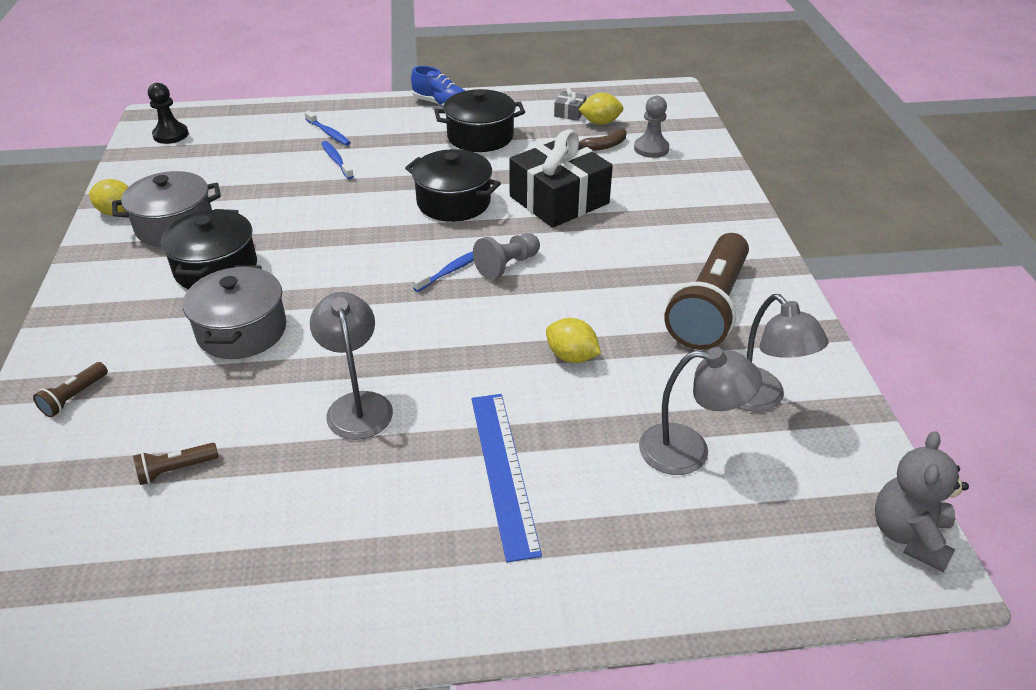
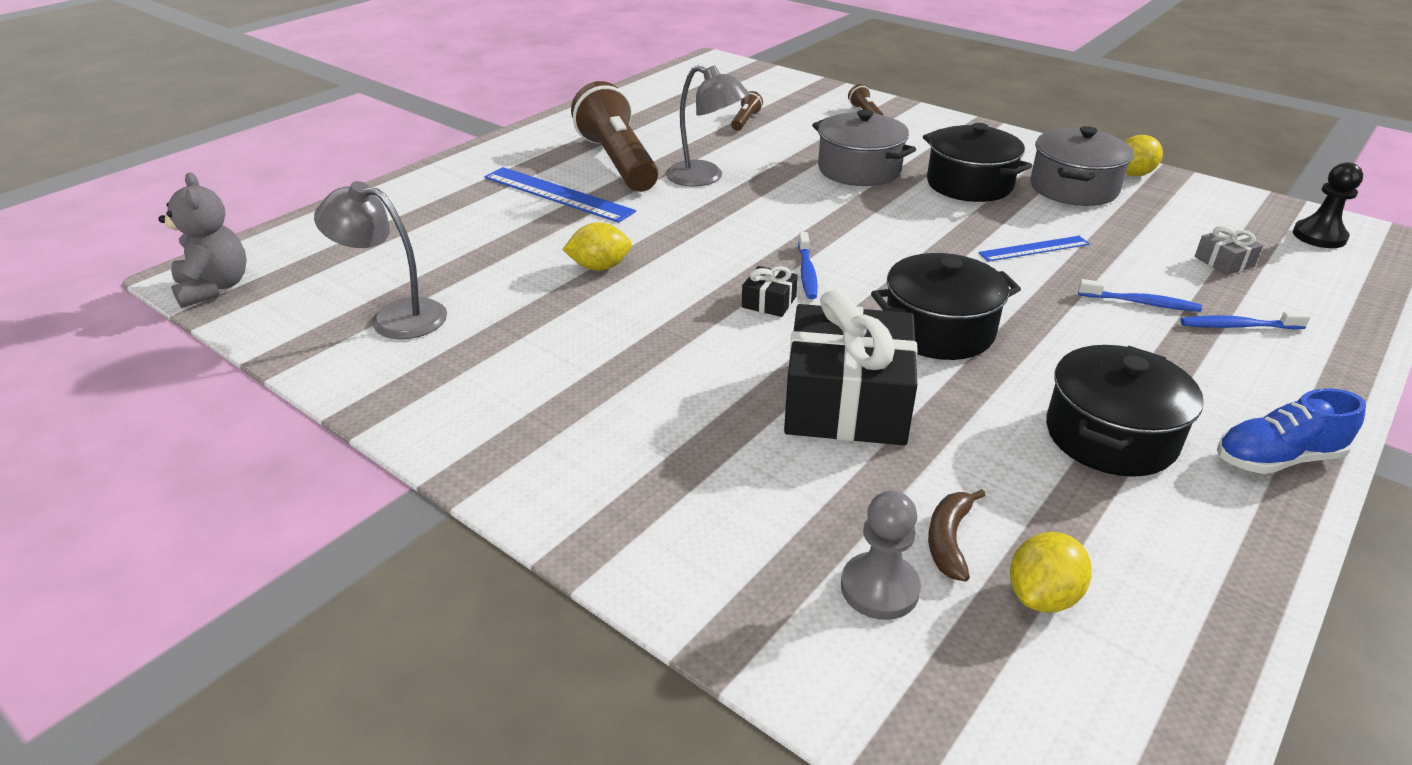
camera: 135 degrees right, 5 degrees down
(305, 209) = (1034, 249): none -> blue ruler
(507, 265) = (769, 302): grey pawn -> black gift
(570, 113) = (1122, 585): grey gift -> grey gift (1224, 262)
(689, 451) = (432, 258): grey lamp -> none
(709, 307) = (515, 370): brown flashlight -> brown flashlight (618, 162)

